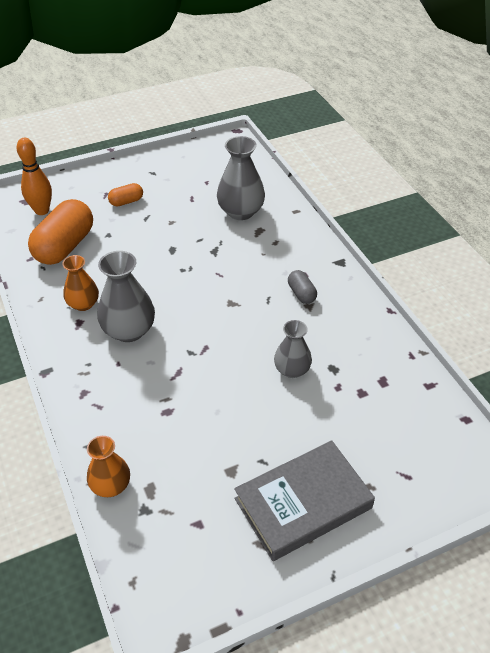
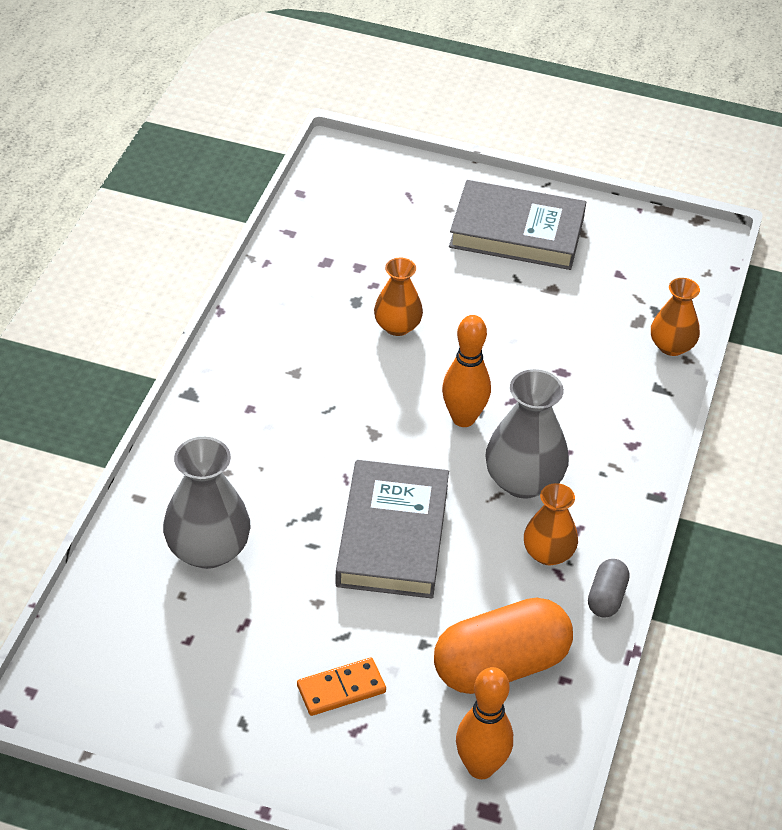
camera: 140 degrees left, 0 degrees up
(126, 202) = (341, 689): orange capsule -> orange domino
(168, 265) = (392, 535): none -> grey book
(195, 342) = (463, 418): none -> orange bowling pin
(292, 370) = (397, 326): grey vase -> orange vase
(301, 294) = (285, 389): grey capsule -> grey capsule (606, 597)

